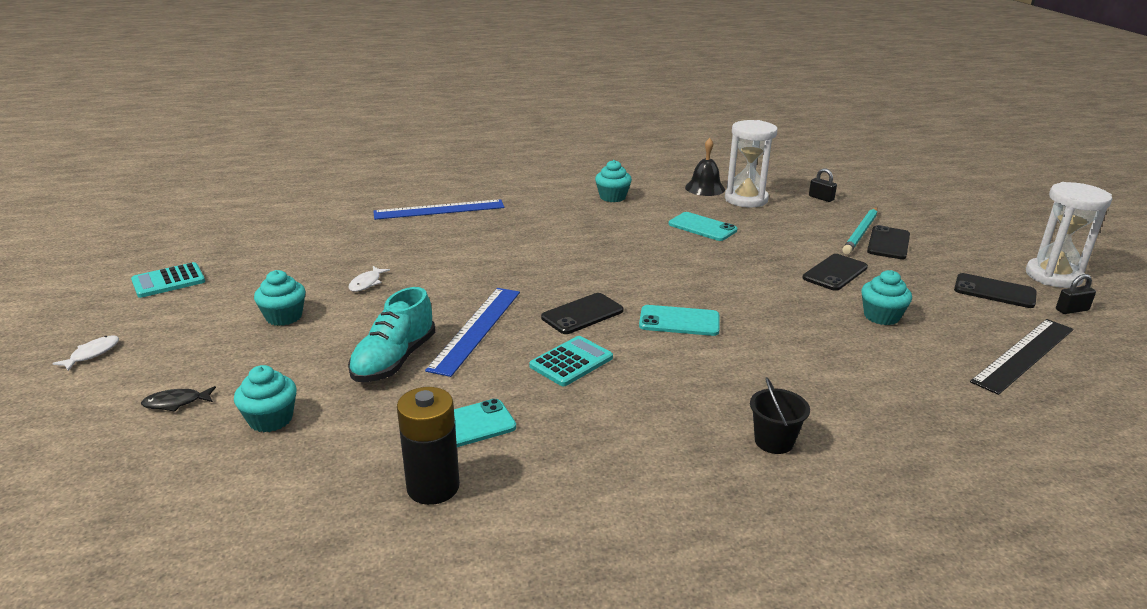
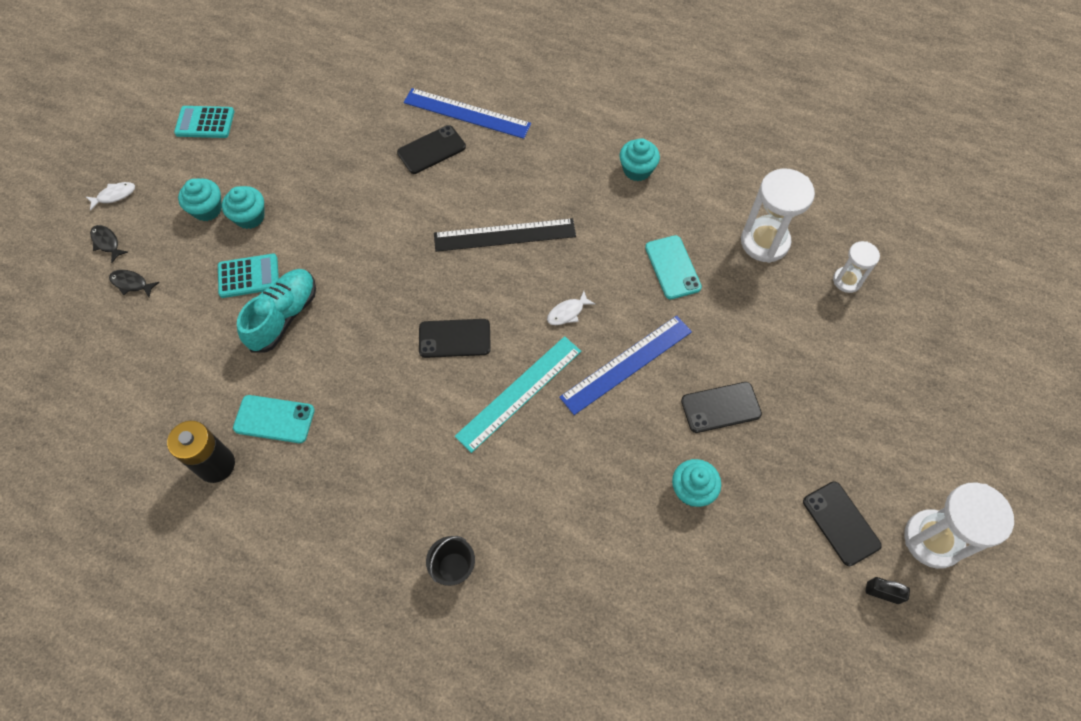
camera: 35 degrees right, 35 degrees up
(112, 387) = (107, 243): none -> black fish
(271, 419) = (172, 336): turquoise cupcake -> turquoise cupcake (207, 209)
(366, 283) = (332, 202): white fish -> white fish (567, 312)
(394, 360) = (284, 316): turquoise shoe -> turquoise shoe turned 150 degrees clockwise
(476, 329) = (364, 311): blue ruler -> blue ruler (626, 364)
(571, 362) = (397, 393): turquoise calculator -> turquoise calculator (248, 276)
(679, 321) = (519, 393): turquoise phone -> turquoise ruler
(705, 188) = (744, 199): black bell -> none
(821, 198) = (847, 280): black padlock -> white hourglass
(861, 233) = (819, 362): turquoise pencil -> none
(888, 243) = (827, 394): black phone -> black phone (431, 150)
(1024, 355) = (756, 613): black ruler -> black ruler (504, 235)

